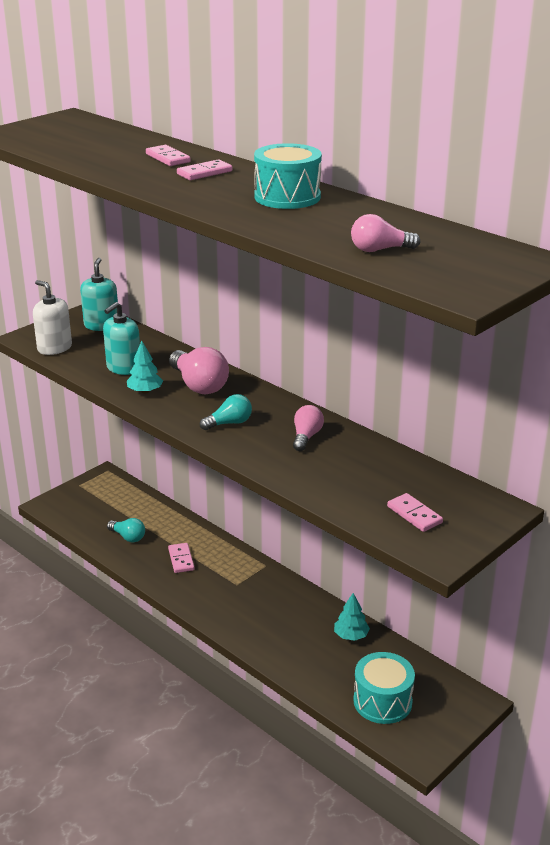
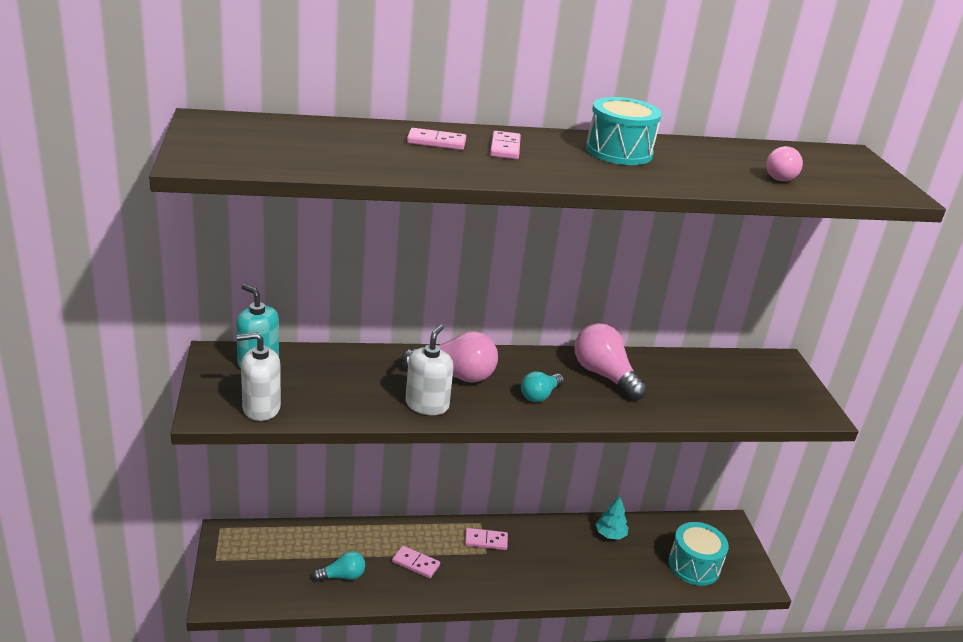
camera: 55 degrees left, 0 degrees up
(123, 368) = (365, 393): turquoise soap dispenser -> none
(145, 391) = (427, 405): turquoise tree -> white soap dispenser
(229, 423) = (540, 395): turquoise light bulb -> turquoise light bulb turned 150 degrees counterclockwise
(306, 437) = (604, 375): pink light bulb -> pink light bulb, size x1.69
(414, 515) = (761, 394): pink domino -> pink domino (486, 541)

